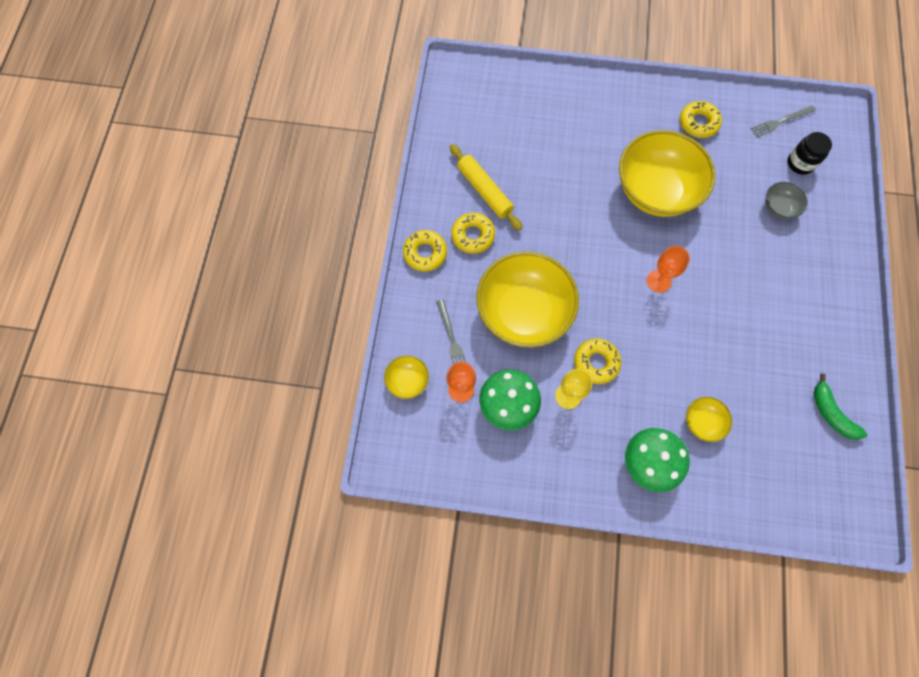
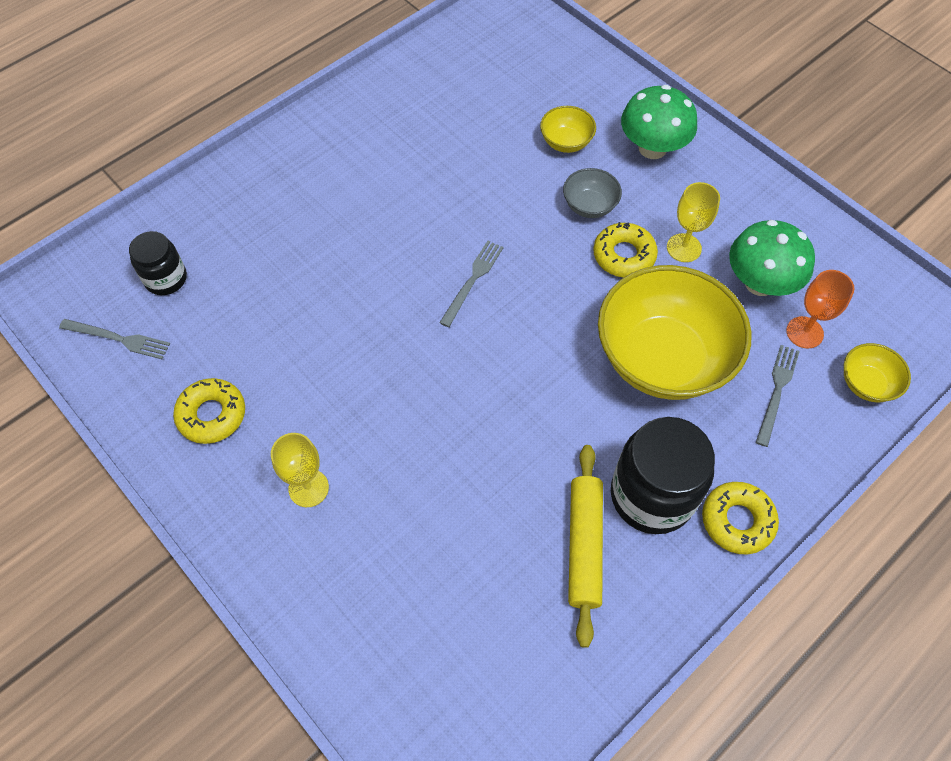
camera: 140 degrees left, 10 degrees down
(473, 235) = (652, 495): yellow donut -> black jar
(622, 126) = (308, 488): none -> yellow goblet
(655, 191) = (365, 374): yellow bowl -> none
(658, 281) = (472, 280): orange goblet -> grey fork
(778, 208) = (253, 254): grey bowl -> grey bowl (589, 206)
(831, 413) = (438, 74): green banana -> none

